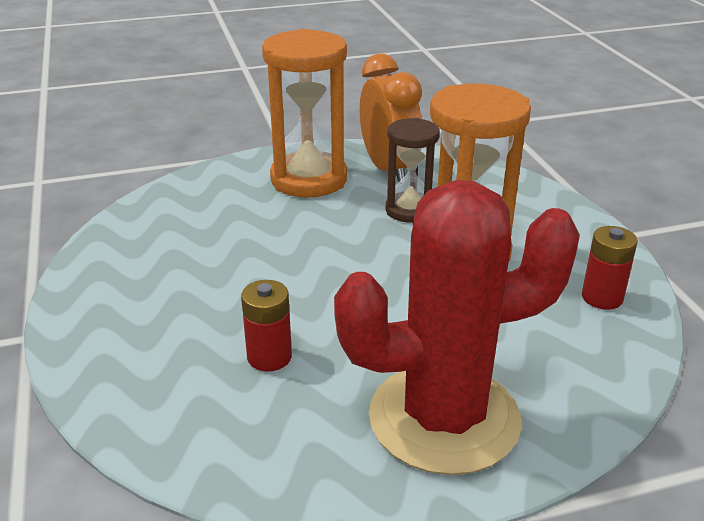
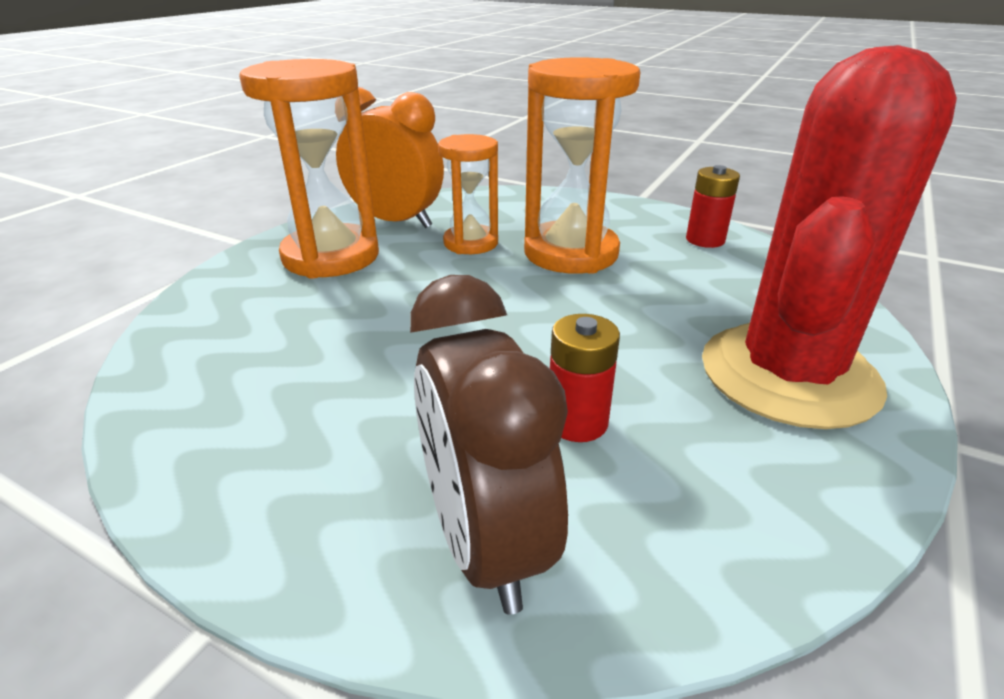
camera: 45 degrees left, 0 degrees up
(141, 376) = (484, 542): none -> brown clock
(409, 210) = (471, 243): brown hourglass -> orange hourglass

